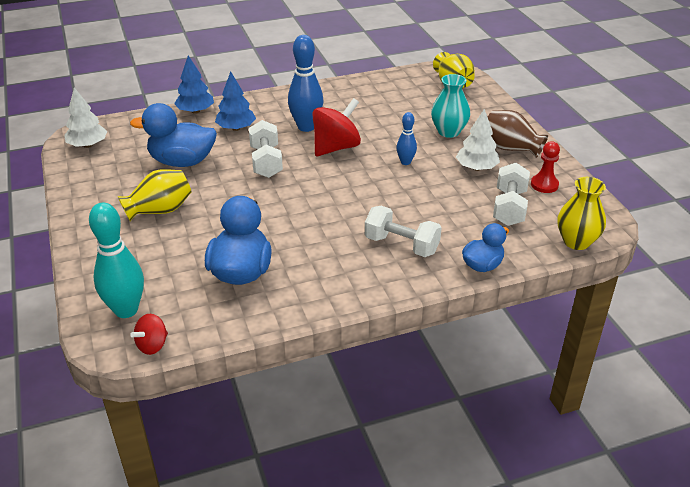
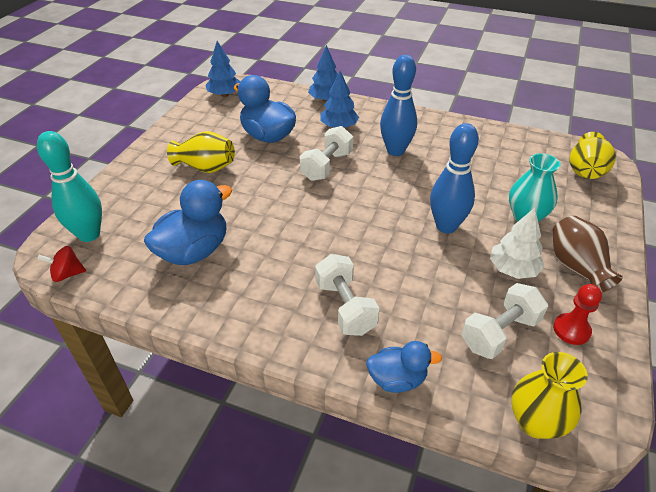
camera: 40 degrees right, 5 degrees up
(88, 145) = (225, 95): white tree -> blue tree
(336, 147) = (398, 181): red spinning top -> none
(405, 162) = (446, 226): blue bowling pin -> blue bowling pin, size x1.84

